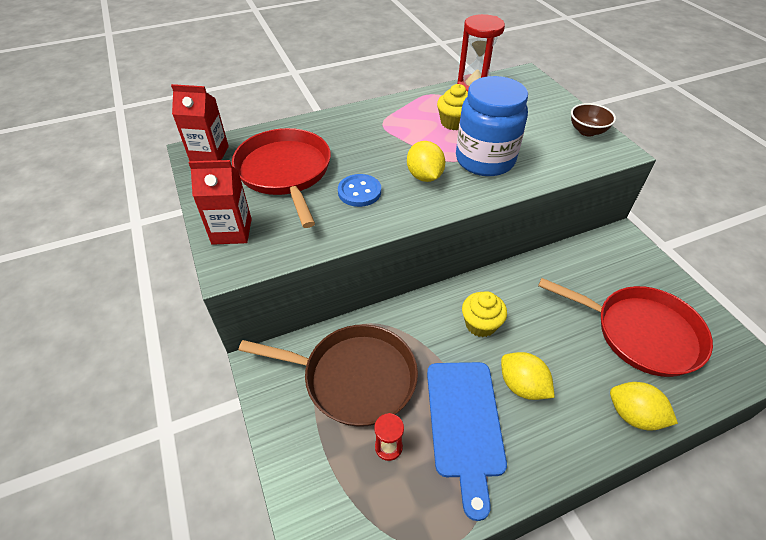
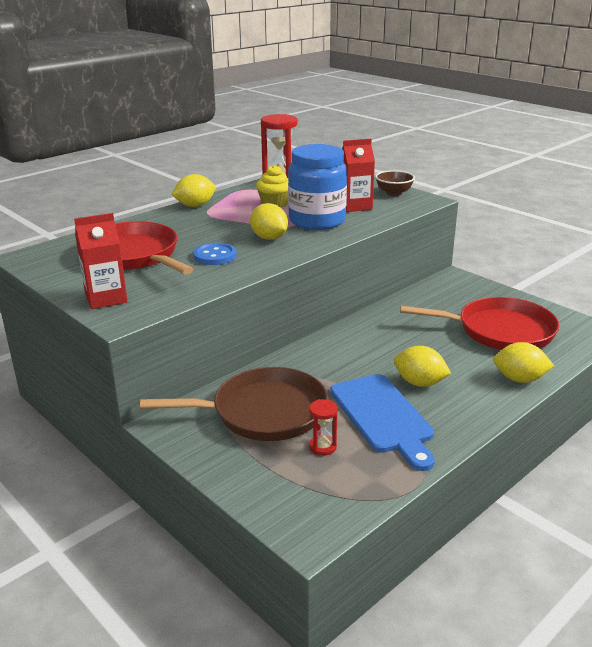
camera: 20 degrees left, 20 degrees down
(209, 154) = (43, 256): red carton -> red carton (355, 206)
(376, 109) = (195, 206): none -> yellow lemon
(480, 324) = (362, 354): yellow cupcake -> none

